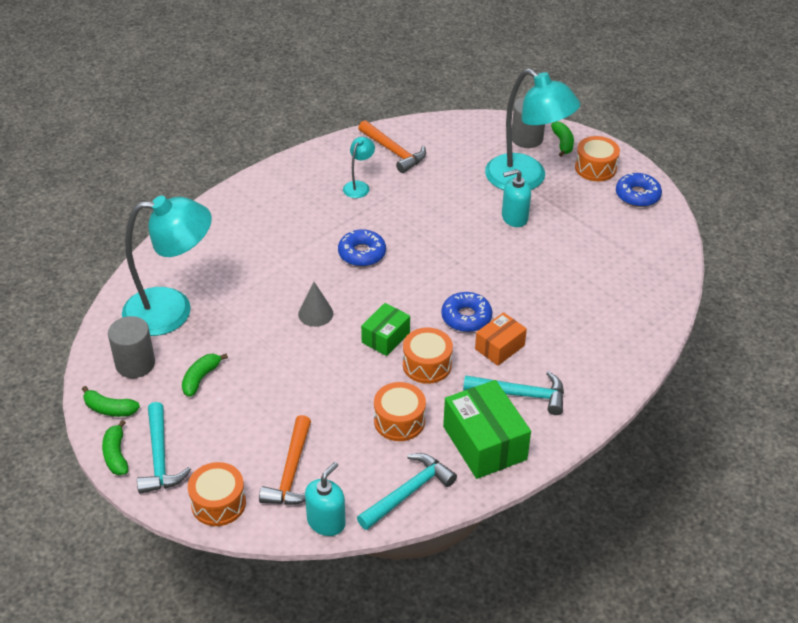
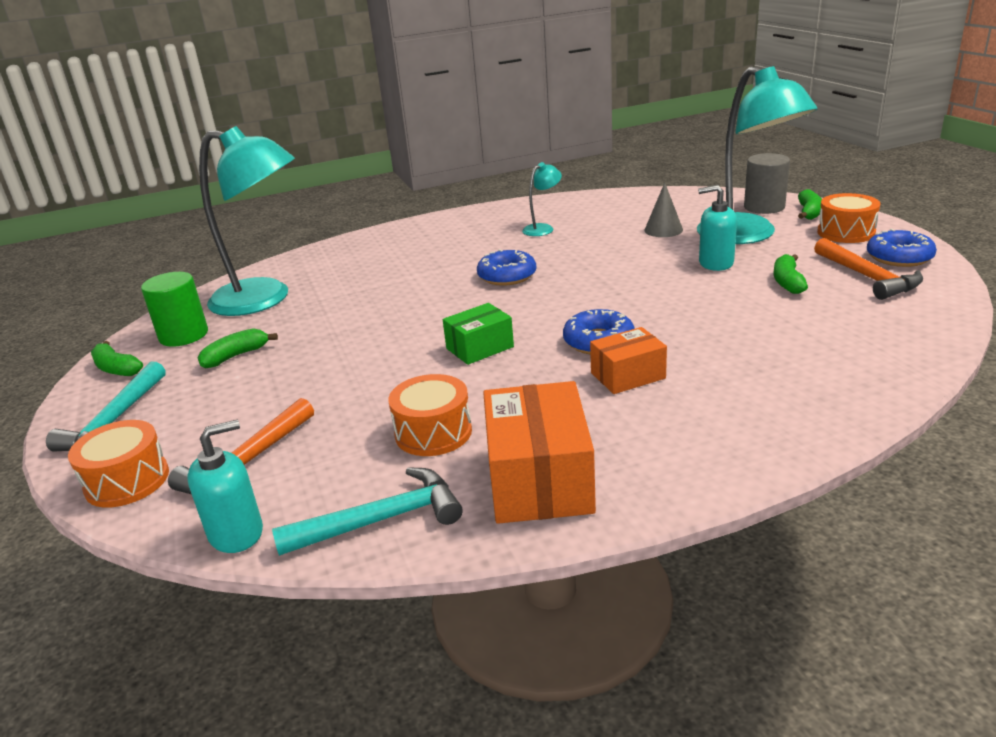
camera: 25 degrees right, 15 degrees down
(116, 455) = (75, 410): green banana -> green banana (787, 282)
(135, 364) = (184, 335): grey cylinder -> green cylinder
(315, 313) = (413, 318): grey cone -> grey cone (663, 230)
(393, 151) = (599, 208): orange hammer -> orange hammer (867, 277)
(427, 365) = (514, 380): orange drum -> none
(484, 443) = (539, 479): green box -> orange box
(520, 394) = (630, 431): turquoise hammer -> none

